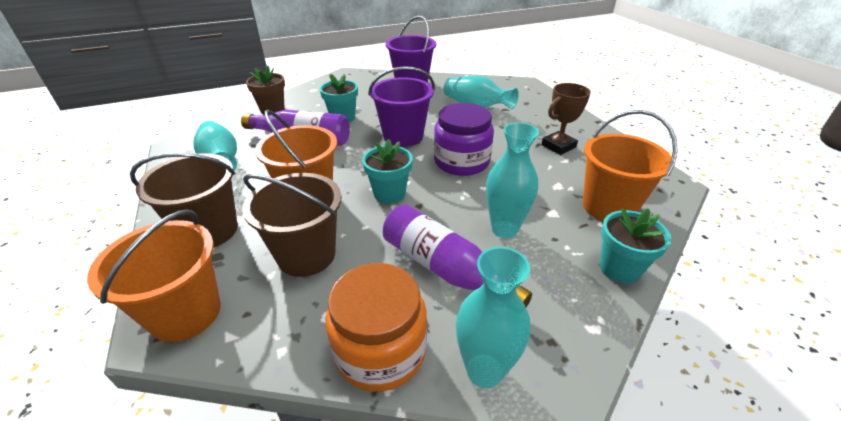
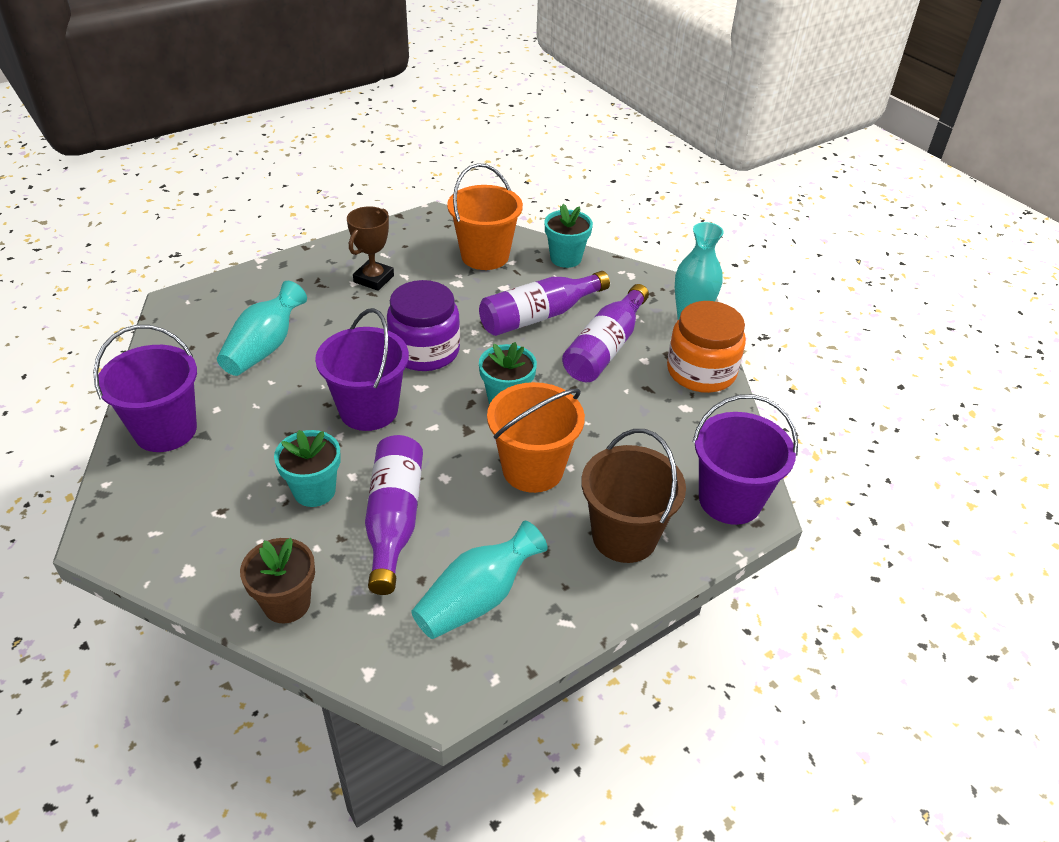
camera: 105 degrees left, 5 degrees up
(186, 313) = (730, 500): orange bucket -> purple bucket
(306, 255) = (626, 441): brown bucket -> none
(504, 229) = (539, 316): turquoise vase -> purple bottle
(558, 146) = (373, 279): brown trophy -> brown trophy turned 75 degrees clockwise

